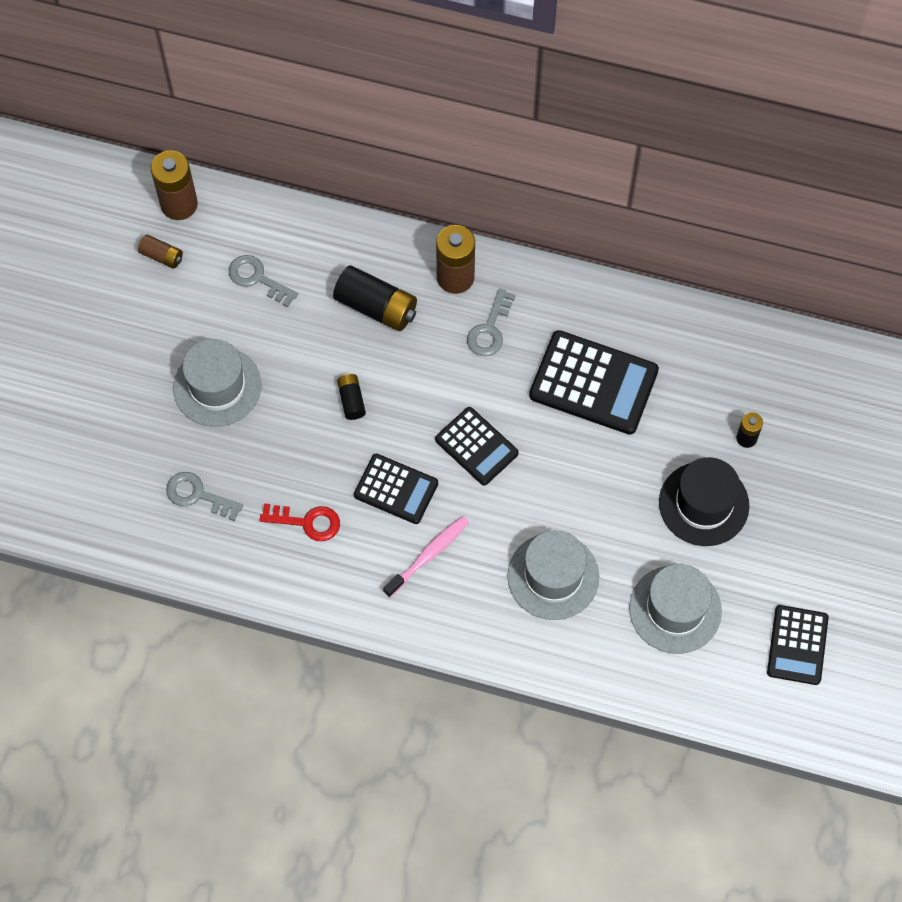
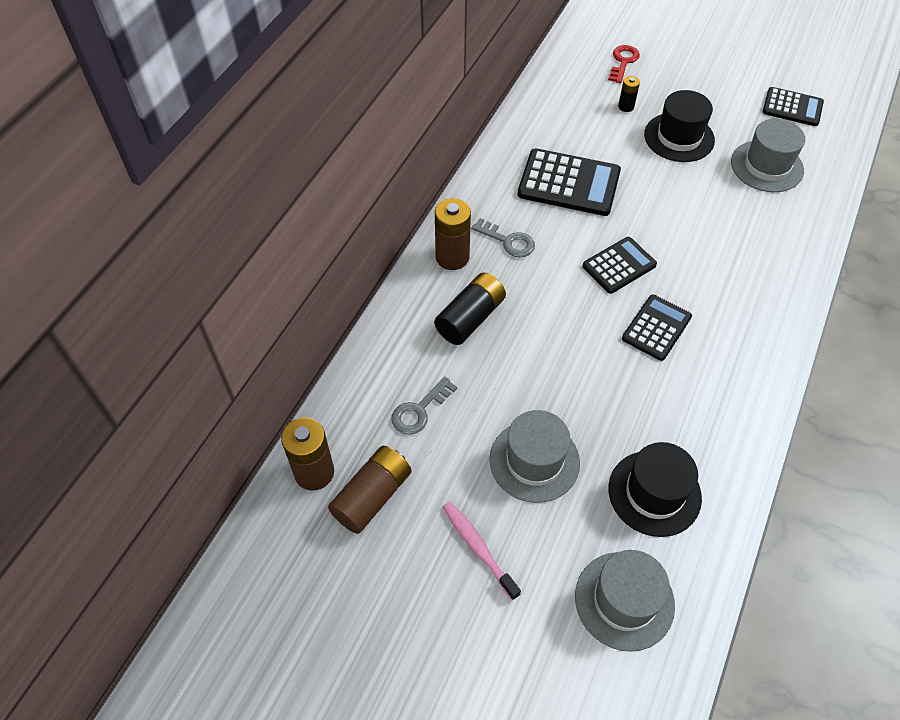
camera: 80 degrees left, 10 degrees down
(162, 256) = (372, 496): brown battery -> brown battery, size x1.86
(198, 495) = (654, 493): grey key -> black hat
(307, 522) = (686, 401): red key -> red key (623, 62)
(351, 400) = (564, 349): black battery -> none
(428, 555) = (721, 313): pink toothbrush -> pink toothbrush (478, 548)
(553, 576) = (740, 233): grey hat -> grey hat (624, 600)
(593, 383) = (569, 183): black calculator -> black calculator turned 75 degrees clockwise

